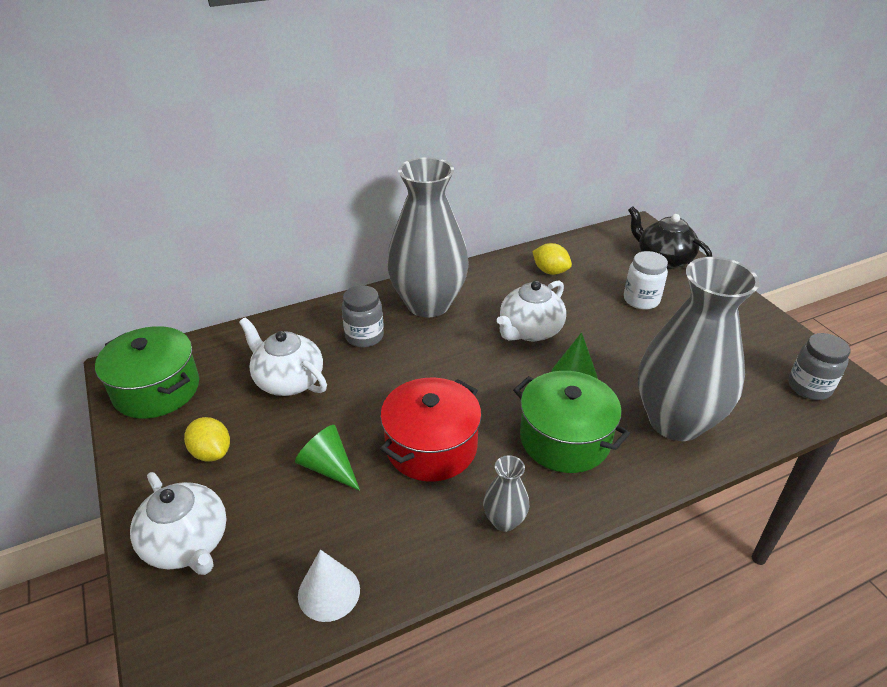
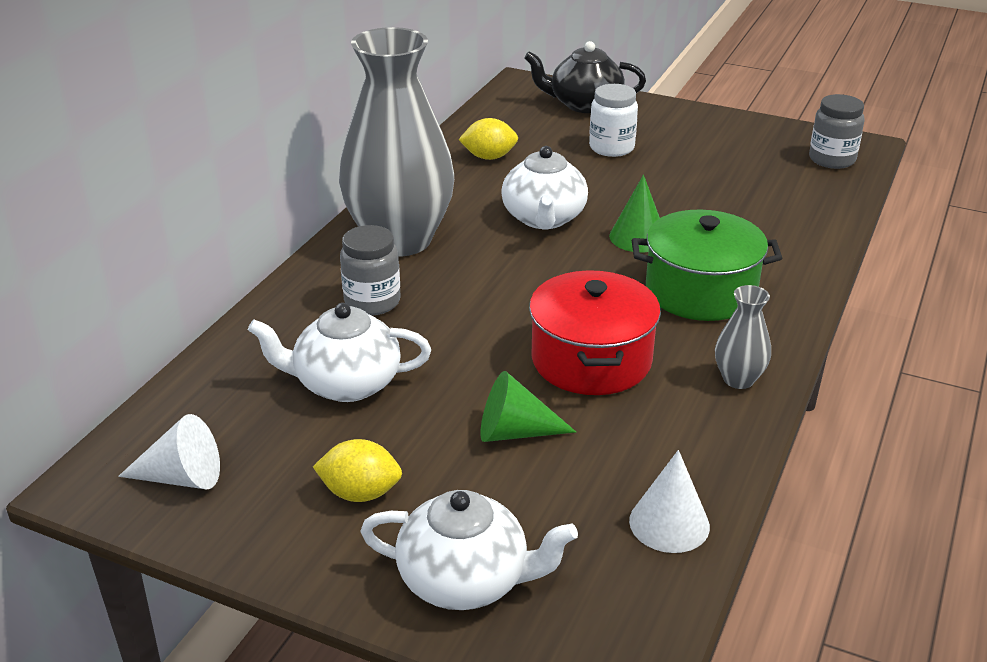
camera: 40 degrees left, 5 degrees down
(156, 389) = (181, 477): green pot -> white cone
(675, 421) = (769, 232): grey vase -> none

